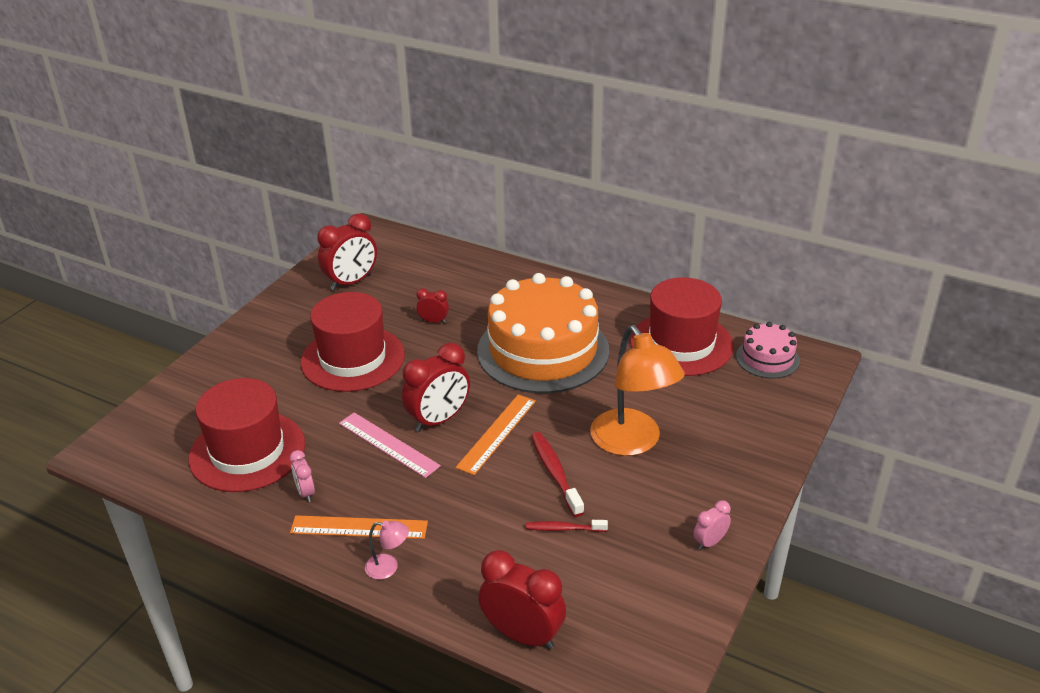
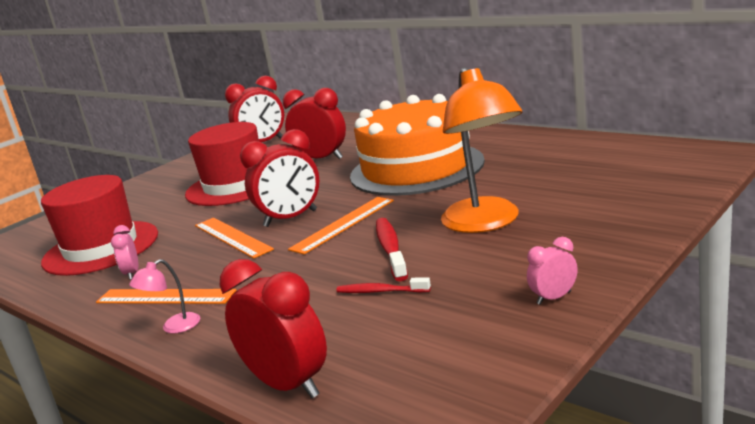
camera: 15 degrees right, 15 degrees down
(388, 444) = (232, 237): pink ruler -> orange ruler
(388, 567) = (174, 327): pink lamp -> pink lamp turned 120 degrees clockwise
(433, 321) = (321, 159): red clock -> red clock, size x1.96
(681, 344) = (563, 154): red hat -> none
(767, 358) = (658, 156): pink cake -> none

